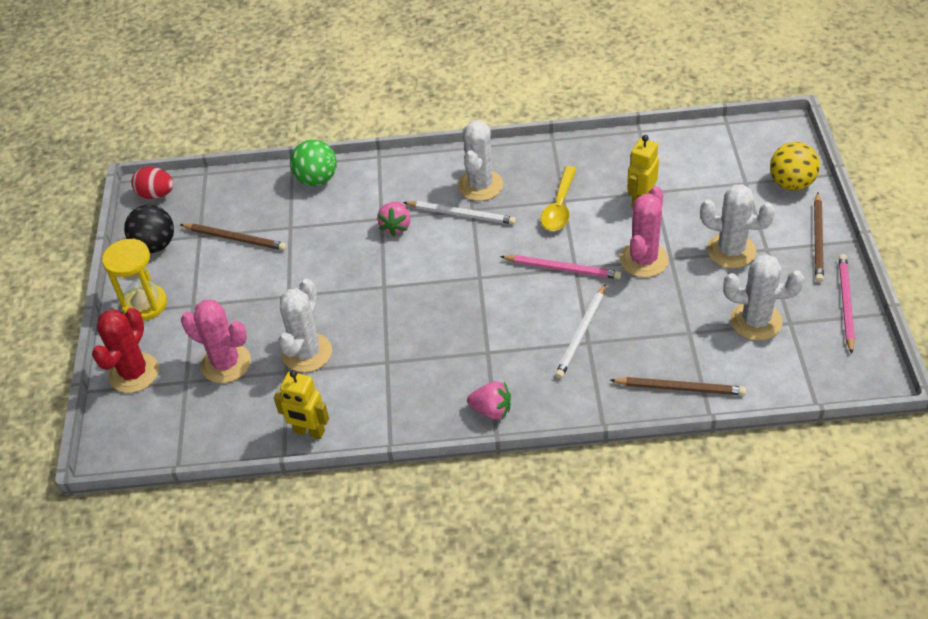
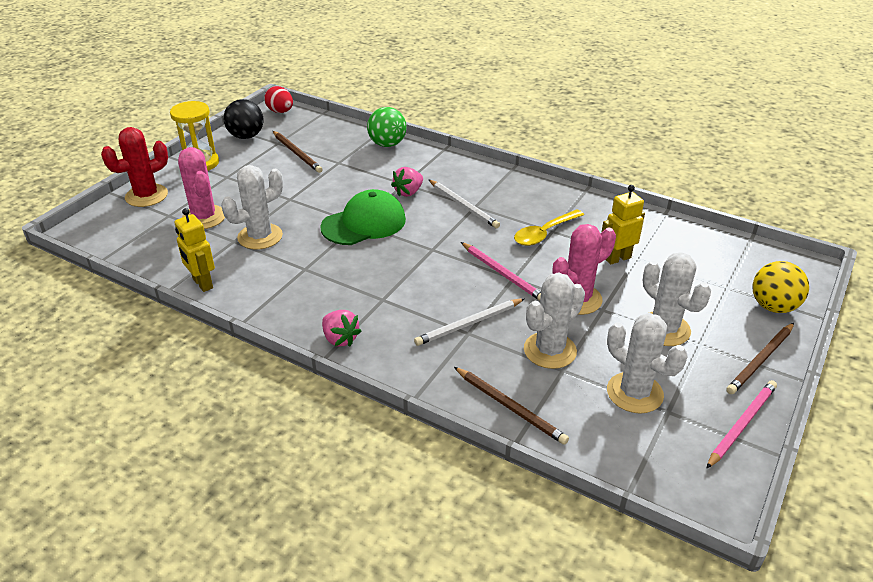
camera: 30 degrees right, 10 degrees down
(390, 284) = (364, 223): none -> green cap
(480, 185) = (497, 194): white cactus -> white cactus (550, 350)

